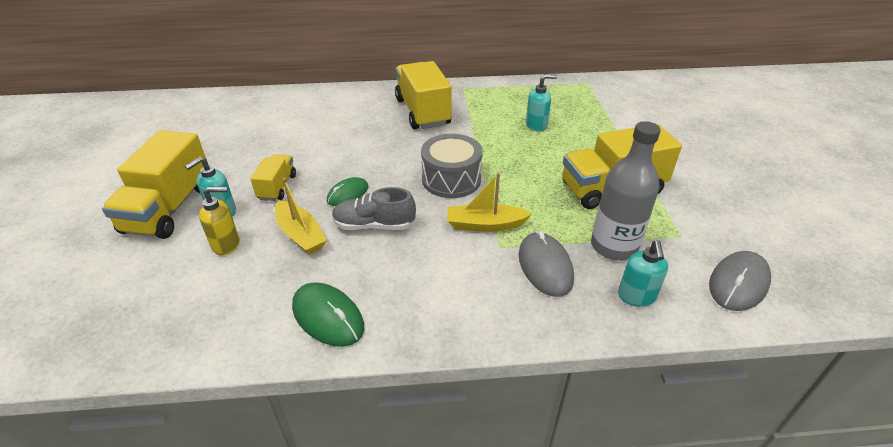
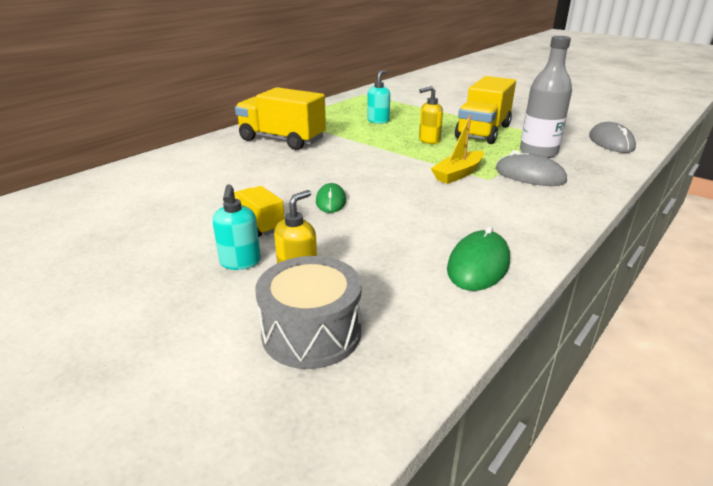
camera: 45 degrees left, 10 degrees down
(169, 208) = (172, 289): yellow truck -> none
(301, 235) = (350, 238): yellow boat -> none
(328, 317) = (478, 265): green mouse -> green mouse turned 60 degrees counterclockwise
(374, 225) = (392, 207): grey shoe -> none
(451, 179) = (387, 163): grey drum -> grey drum (311, 332)
(536, 172) = (429, 140): none -> yellow soap dispenser
(636, 297) = (591, 166): turquoise soap dispenser -> none

